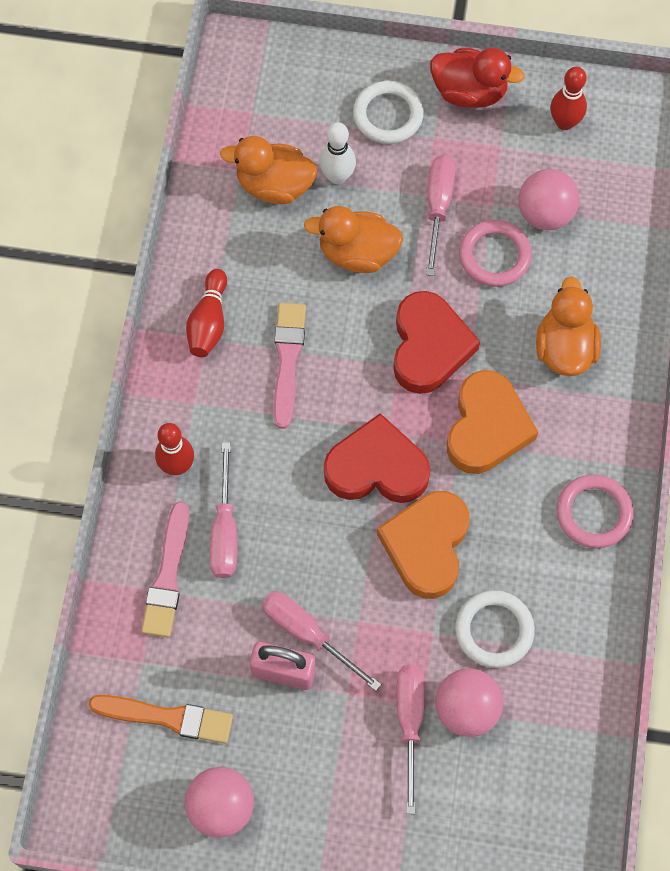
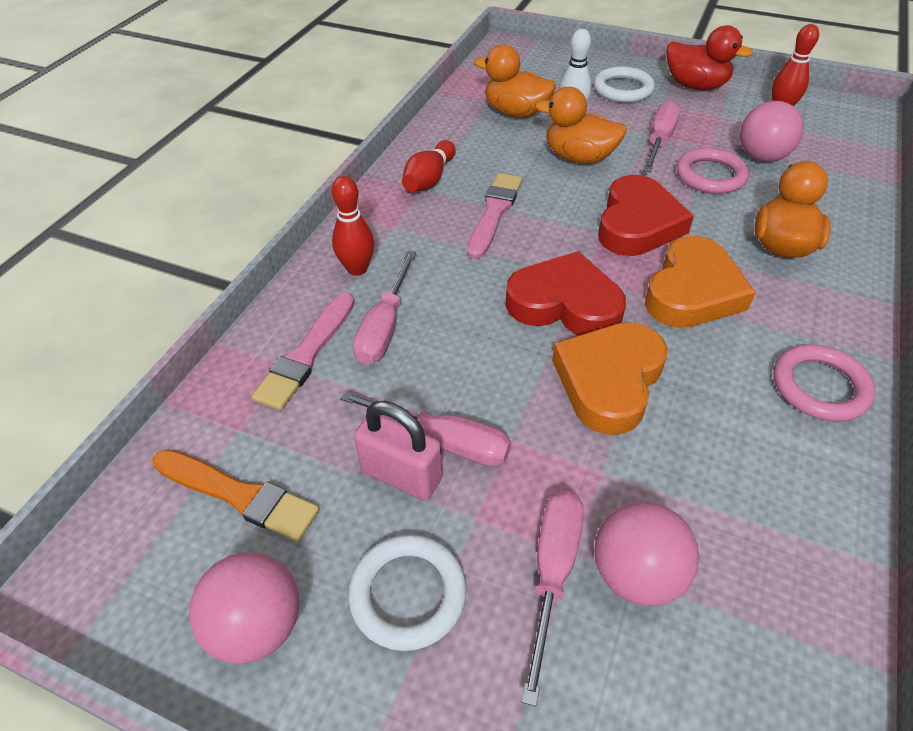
camera: 15 degrees right, 20 degrees down
(307, 634) = (444, 441): pink screwdriver -> pink screwdriver turned 150 degrees clockwise
(494, 630) = (685, 485): white ring -> white ring (408, 594)

